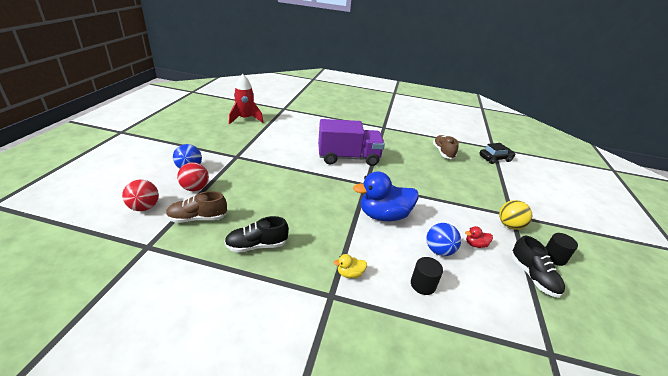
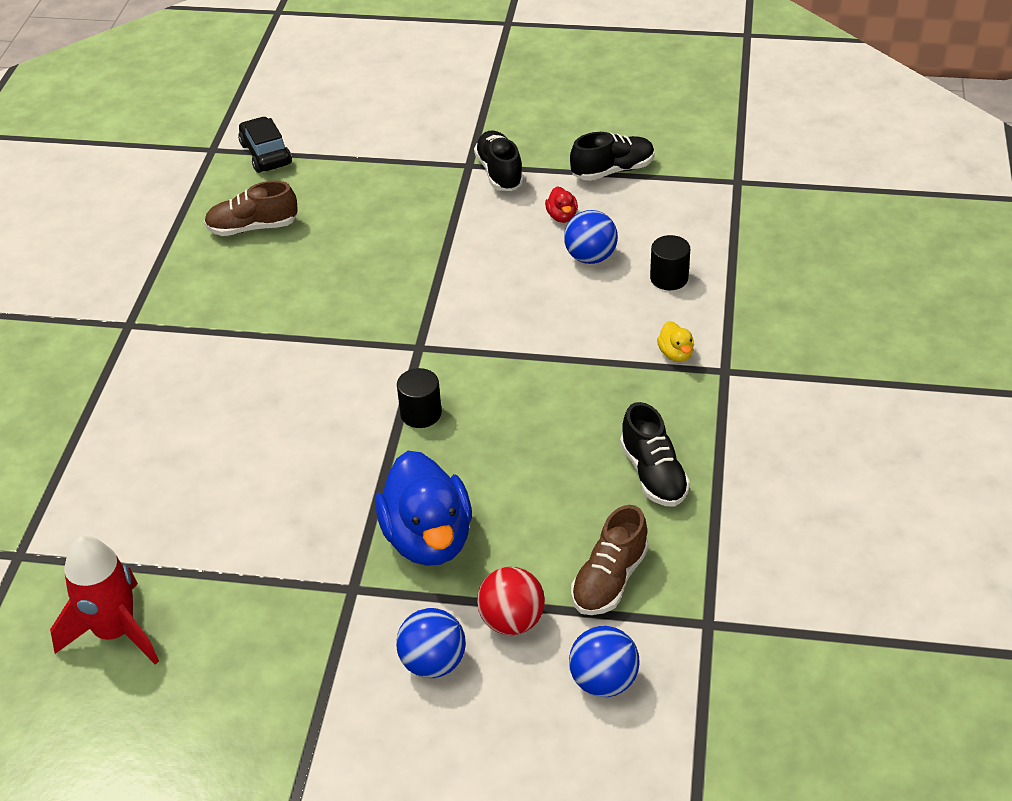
camera: 90 degrees left, 10 degrees up
(144, 207) = (603, 681): red ball -> blue ball
(197, 218) = (609, 580): brown shoe -> brown shoe turned 45 degrees clockwise
(348, 158) = (313, 381): purple truck -> none
(383, 215) = (518, 320): blue duck -> blue duck (428, 538)
(509, 225) = (499, 172): yellow ball -> black shoe
(554, 257) = (564, 142): black cylinder -> black cylinder (421, 413)

